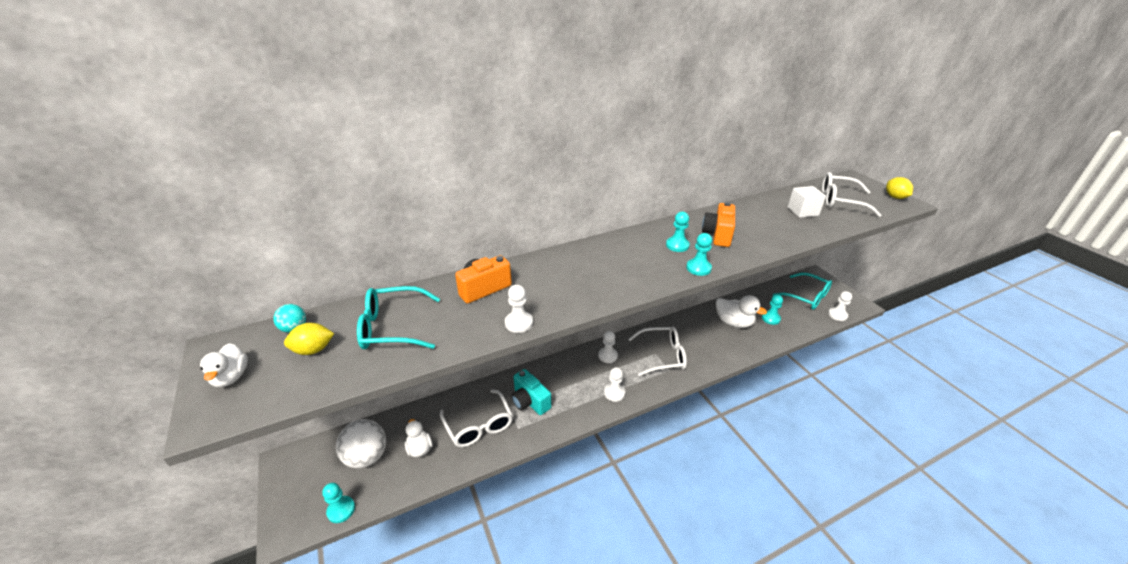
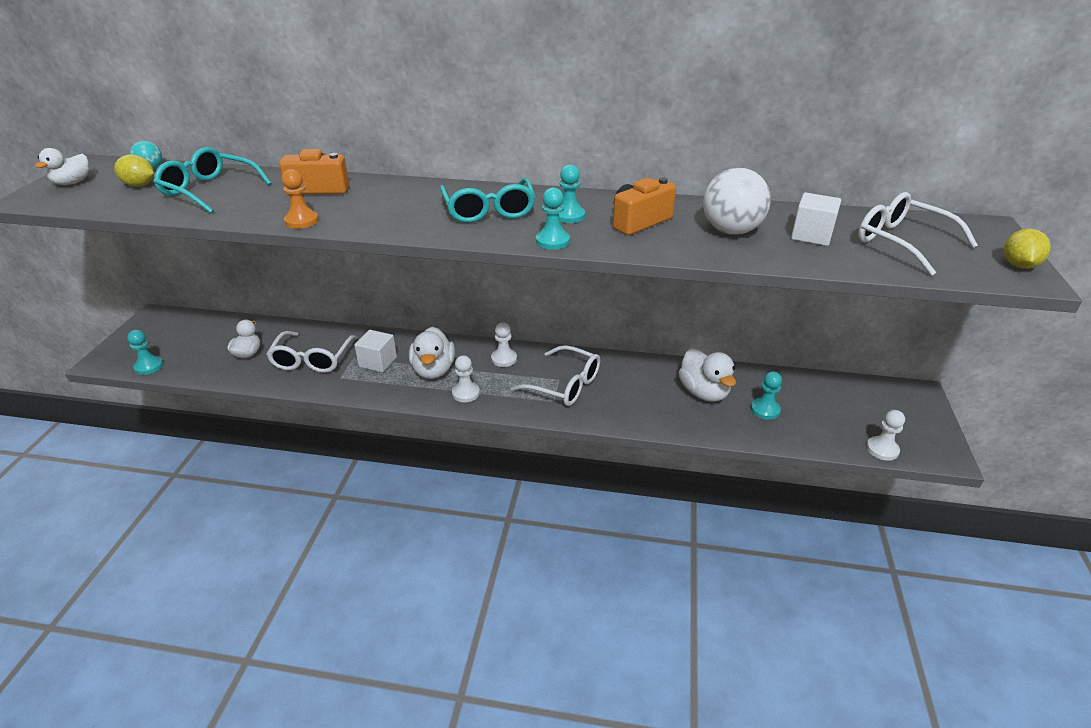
camera: 35 degrees right, 0 degrees up
(367, 456) = (206, 340): white ball -> white ball (731, 231)
(519, 323) = (301, 221): white pawn -> orange pawn
(530, 401) = (378, 362): turquoise camera -> white cube
(574, 387) = (433, 370): none -> white duck
(806, 297) = (861, 410): turquoise glasses -> turquoise glasses (489, 210)

